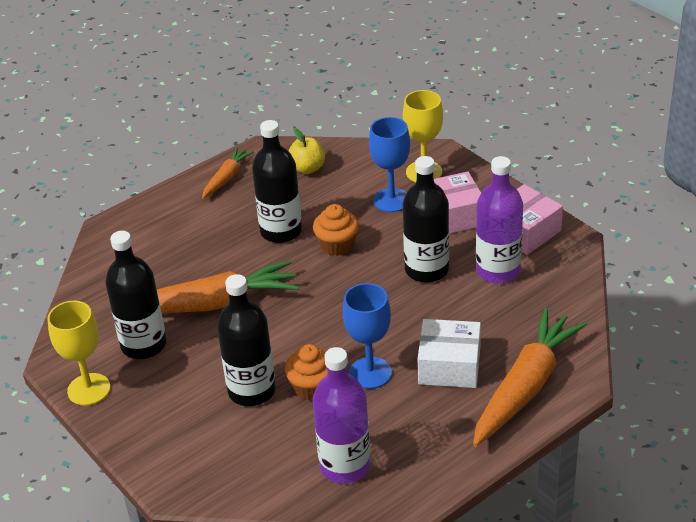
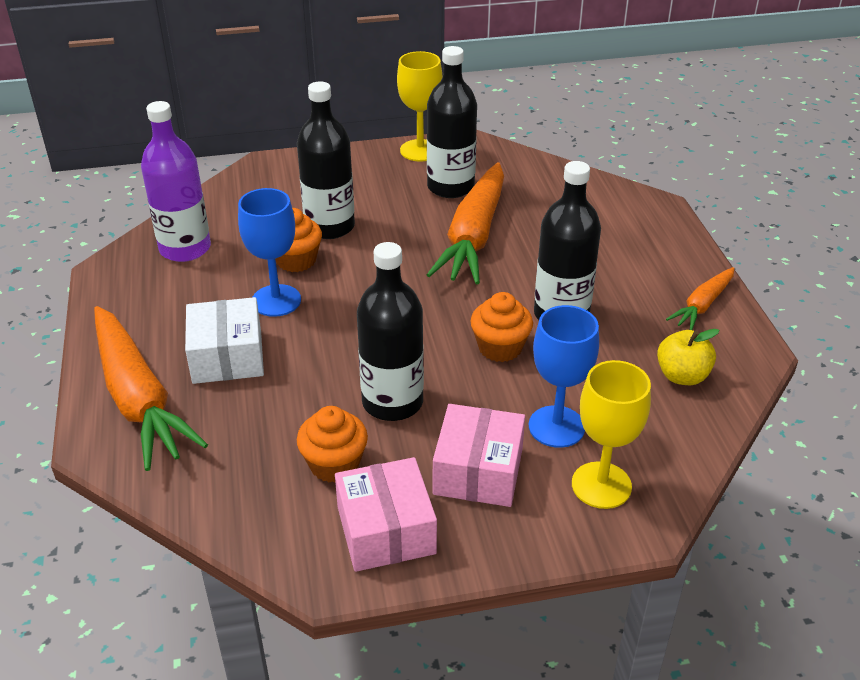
camera: 115 degrees right, 0 degrees up
(227, 178) = (702, 305): orange carrot -> orange carrot turned 75 degrees clockwise
(449, 366) = (227, 356): white box -> white box turned 45 degrees counterclockwise
(498, 271) = (334, 464): purple bottle -> orange cupcake

